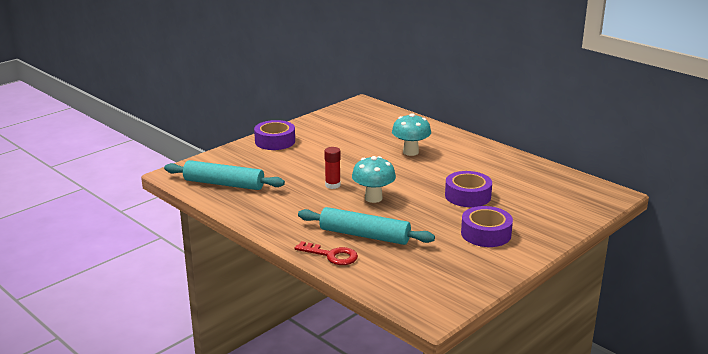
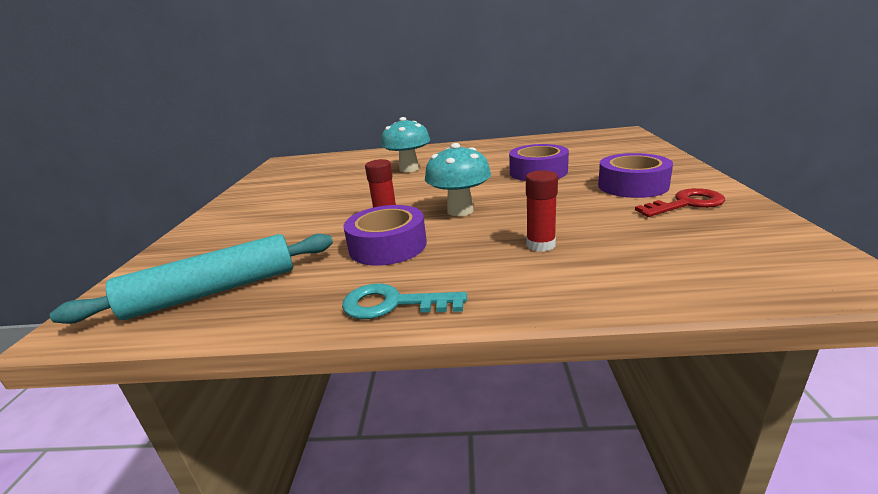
camera: 40 degrees left, 0 degrees up
(269, 225) = (393, 304): none -> turquoise key
(275, 141) = (227, 217): purple tape -> purple tape (388, 246)
(331, 255) = (565, 289): red key -> red key (686, 204)
(364, 235) = (540, 245): turquoise rolling pin -> red glue stick

